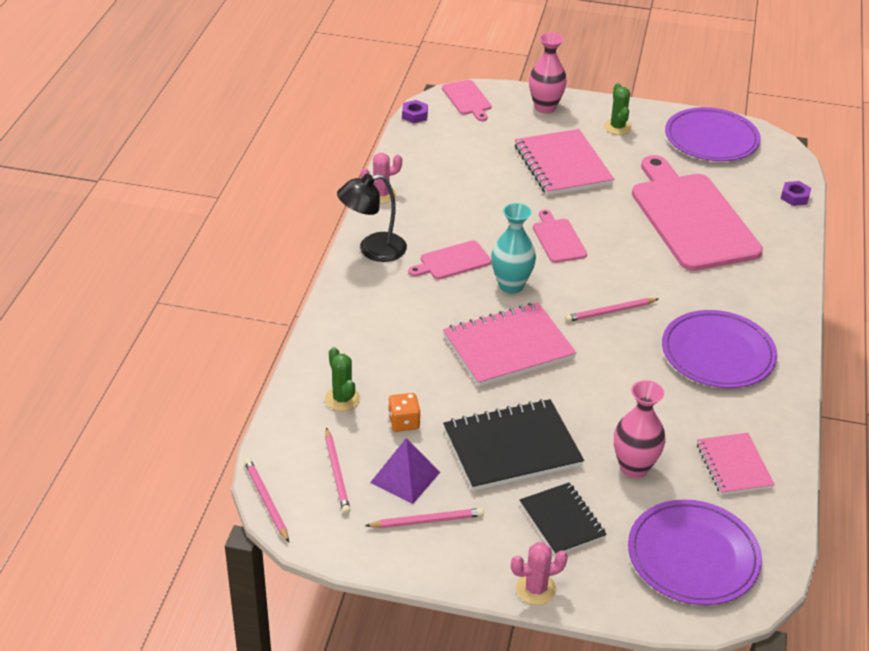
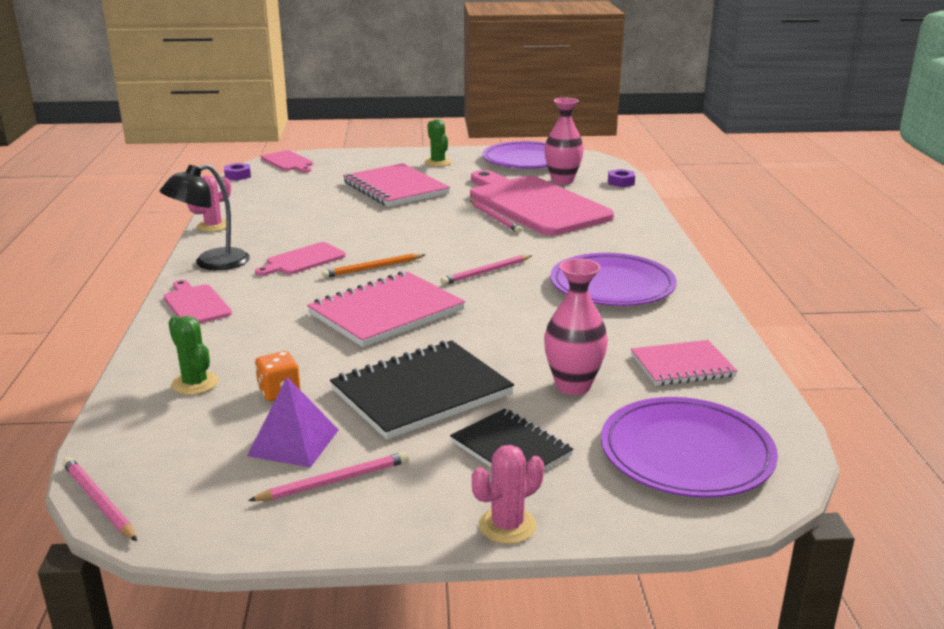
camera: 15 degrees left, 15 degrees down
(337, 473) = (199, 454): pink pencil -> pink pencil (495, 218)
(511, 285) = (373, 268): turquoise vase -> orange pencil
(545, 107) = (365, 159): pink vase -> pink vase (562, 181)
(558, 239) = (410, 232): pink cutting board -> pink cutting board (195, 304)
(734, 465) = (682, 365): pink notebook -> pink notebook turned 75 degrees counterclockwise

